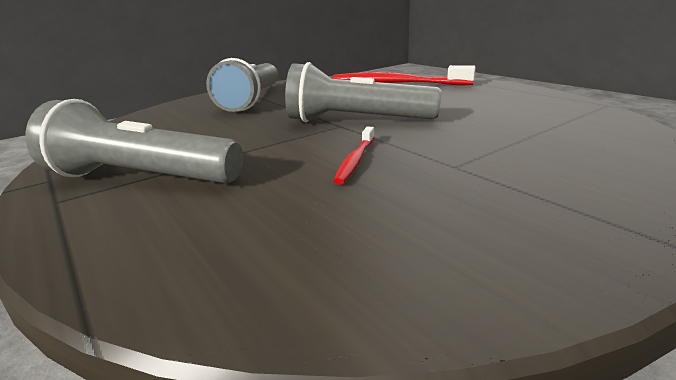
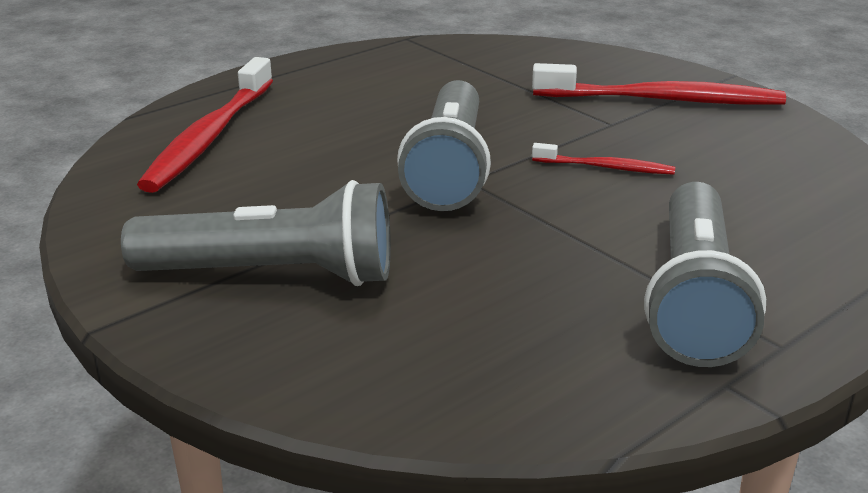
camera: 95 degrees left, 5 degrees up
(539, 193) = (662, 100): none -> red toothbrush

